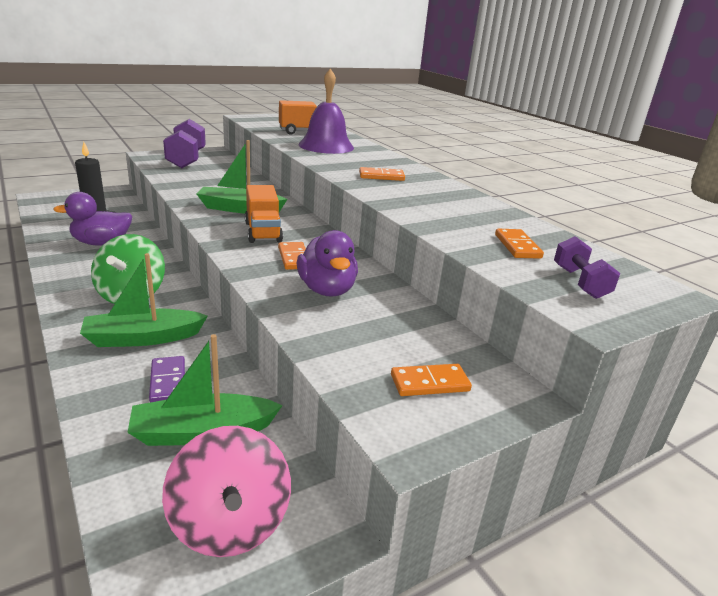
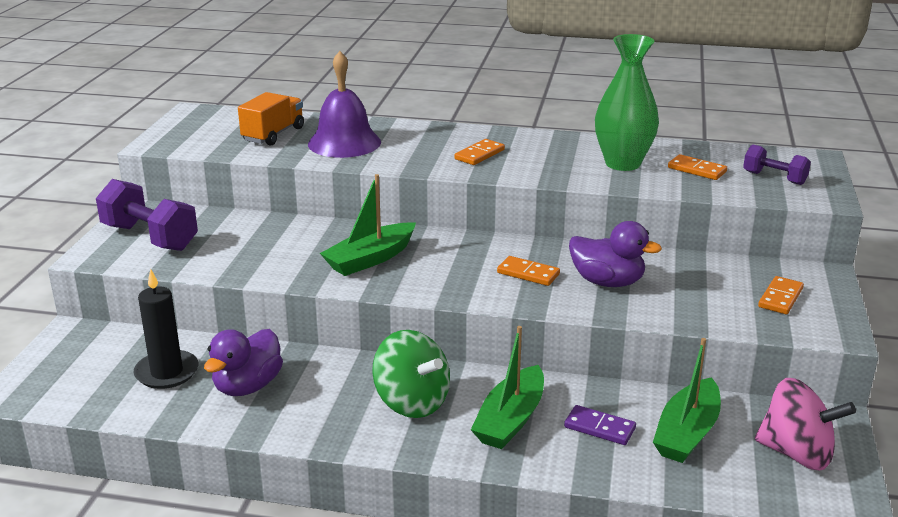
camera: 45 degrees left, 0 degrees up
(263, 232) = (449, 267): orange truck -> none
(465, 218) = (622, 163): none -> green vase

